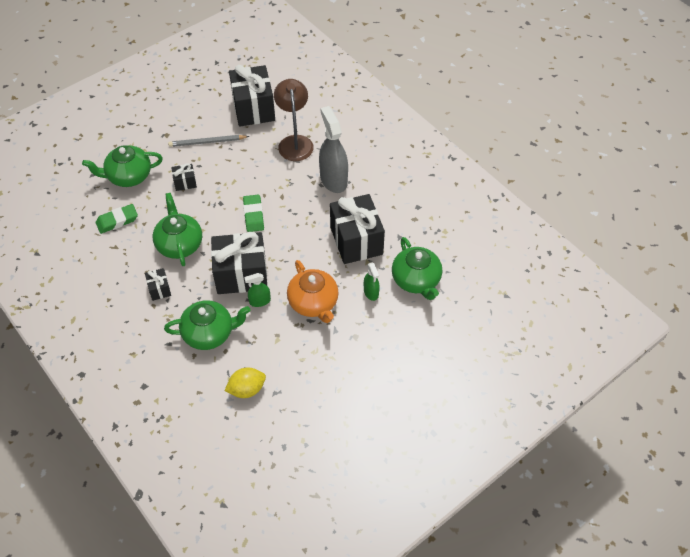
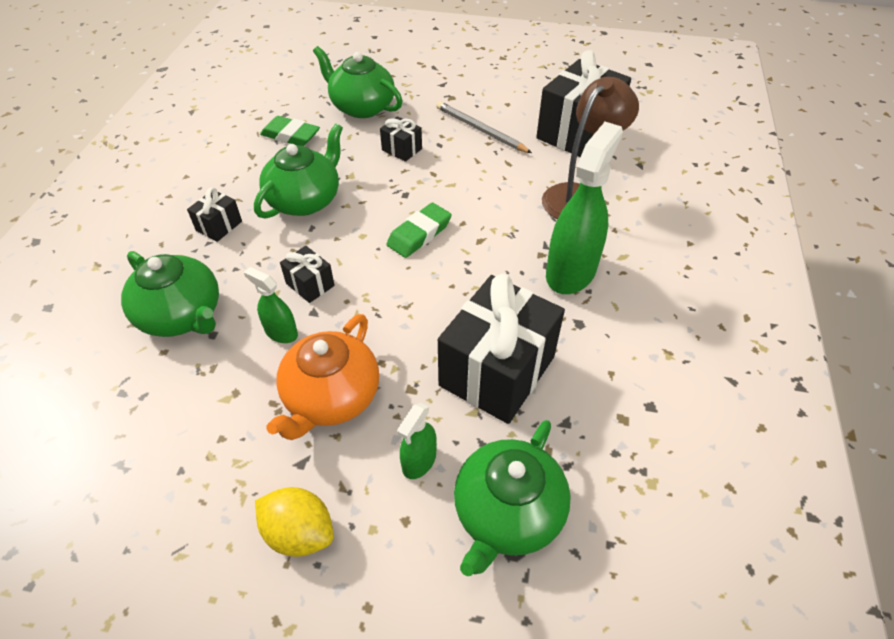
camera: 50 degrees right, 5 degrees down
(241, 275) = (310, 284): black gift -> black gift, size x0.45
(247, 389) = (105, 423): yellow lemon -> yellow lemon (299, 533)
(333, 179) = (571, 272): grey spray bottle -> green spray bottle

